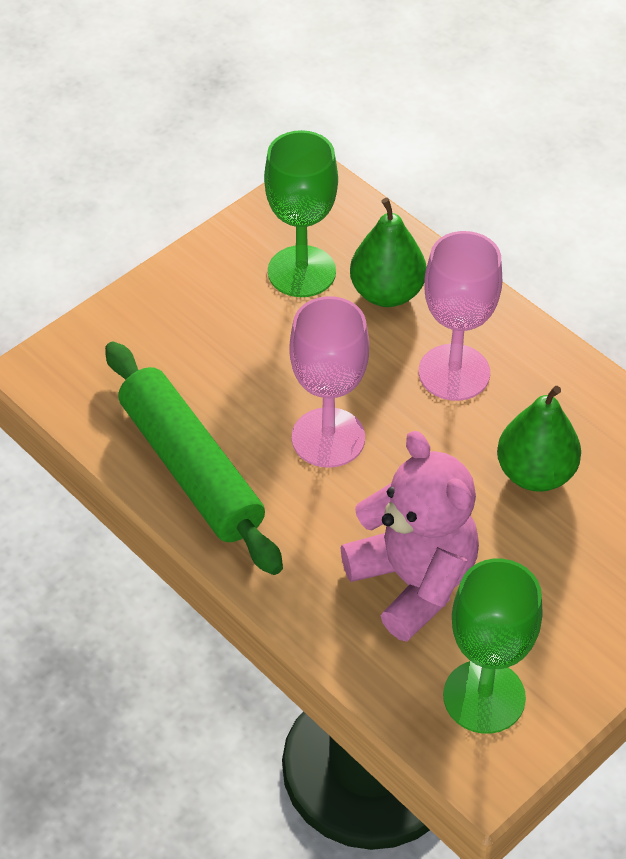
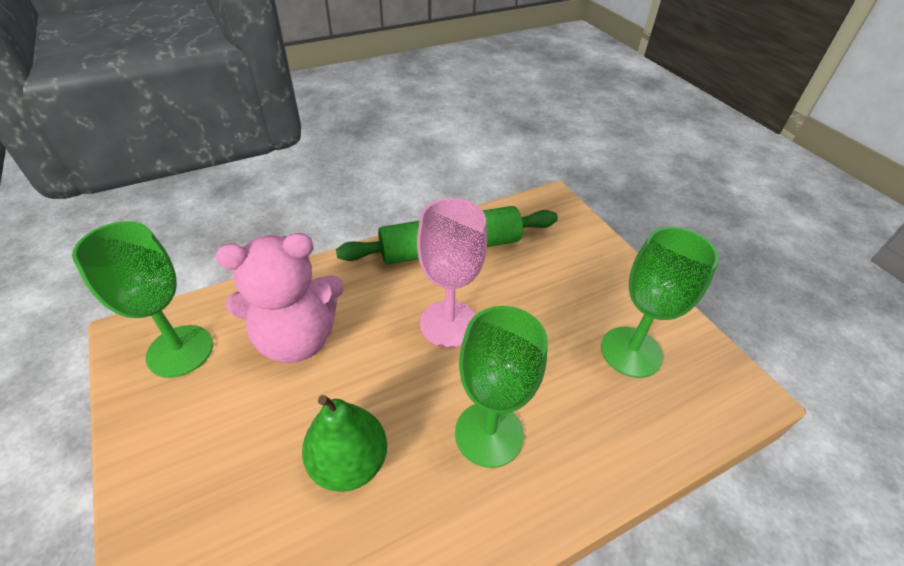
camera: 105 degrees right, 5 degrees down
(387, 293) = (598, 409): green pear -> none
(454, 372) = (489, 434): pink goblet -> green goblet

